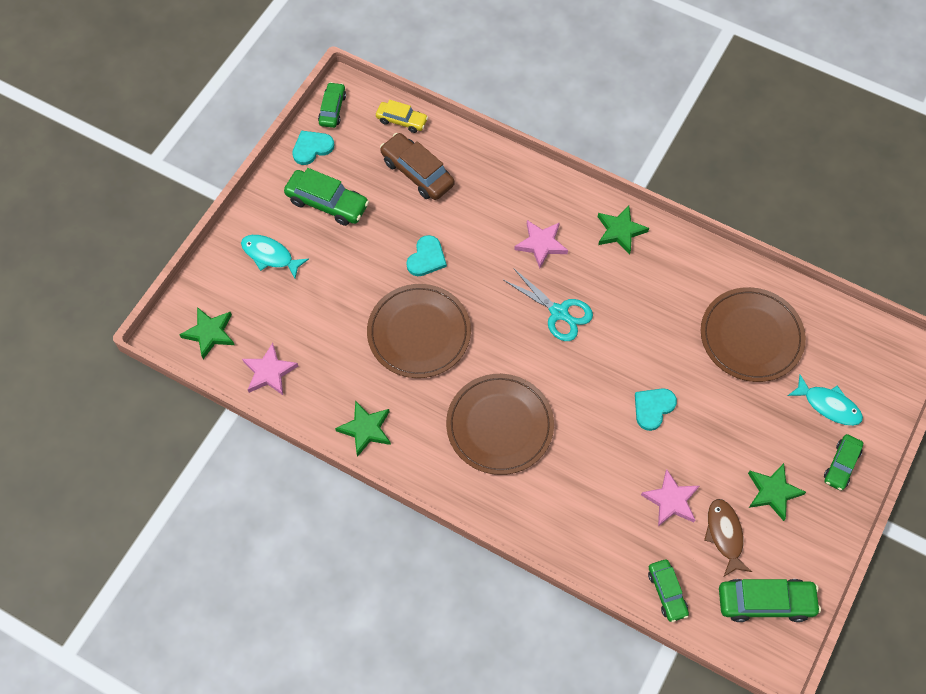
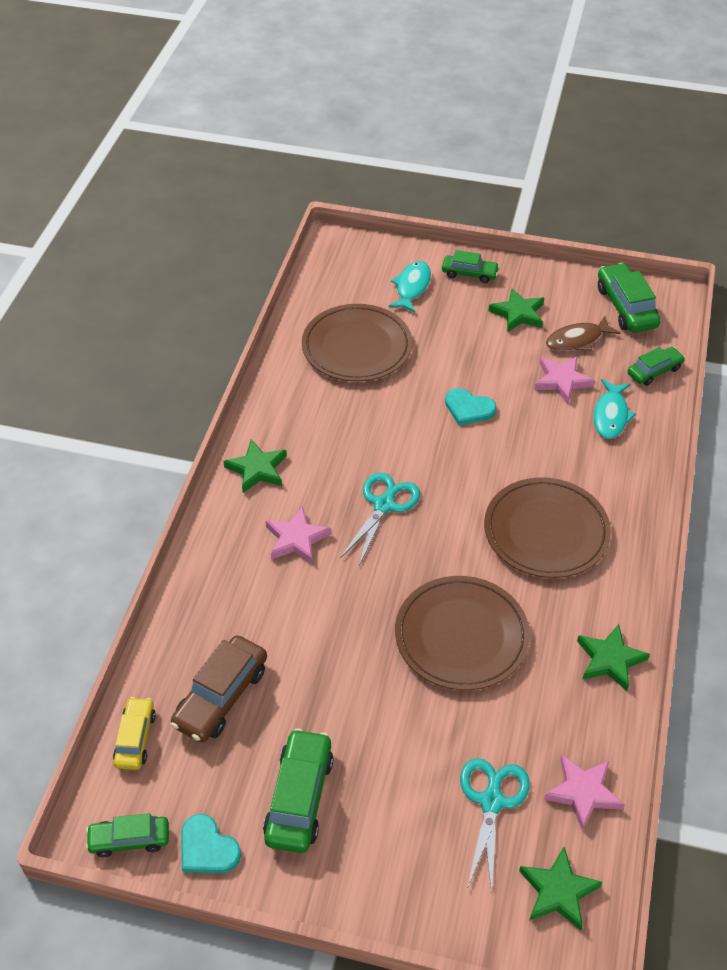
camera: 105 degrees left, 15 degrees down
(270, 256) = (408, 849): turquoise fish -> turquoise fish (611, 415)
(284, 313) = (491, 801): none -> turquoise scissors
(426, 258) = (352, 653): turquoise heart -> none

